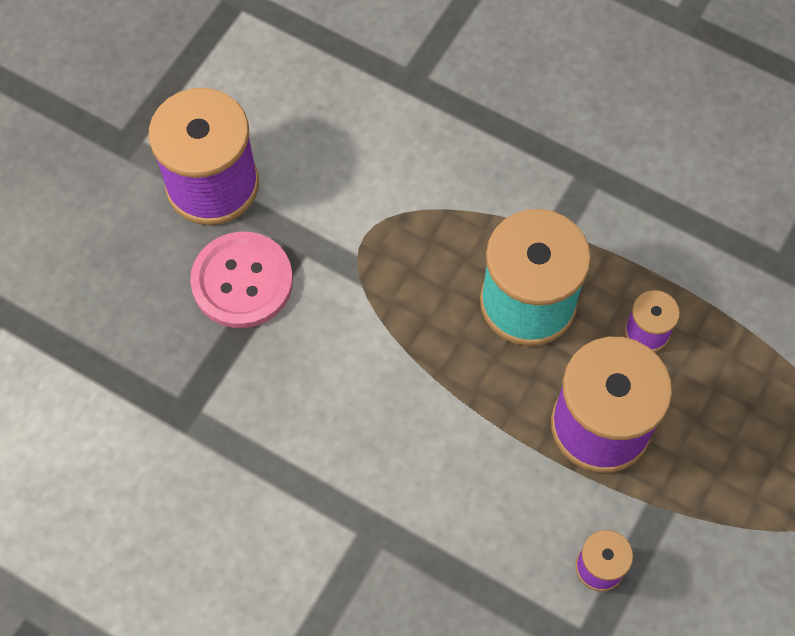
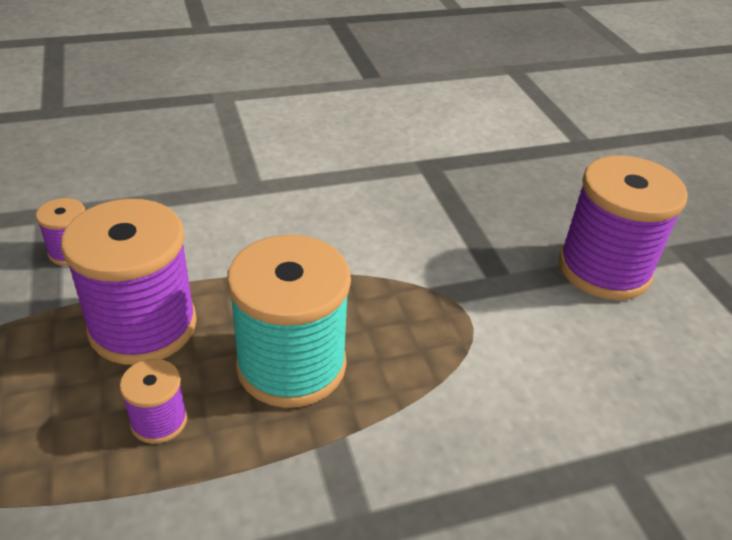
camera: 130 degrees right, 25 degrees down
(242, 281) = (498, 236): pink button -> none

